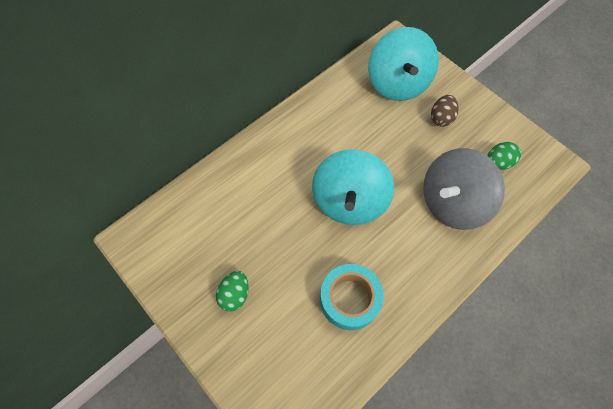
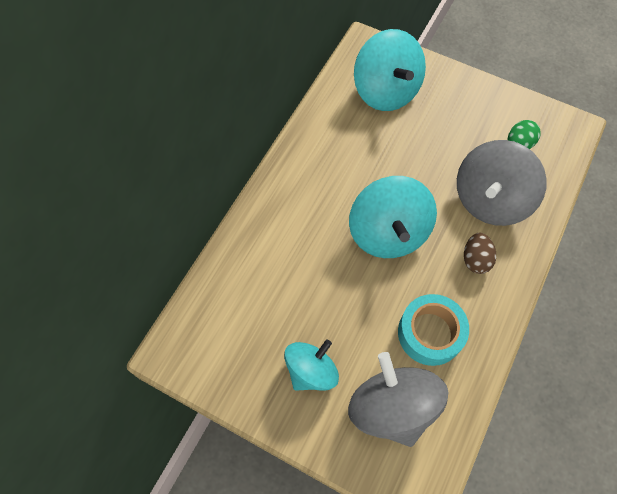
camera: 20 degrees left, 0 degrees up
(235, 294) = (311, 371): green egg -> turquoise spinning top
(289, 351) = (392, 407): none -> grey spinning top
(441, 118) = (445, 115): brown egg -> brown egg (475, 259)

